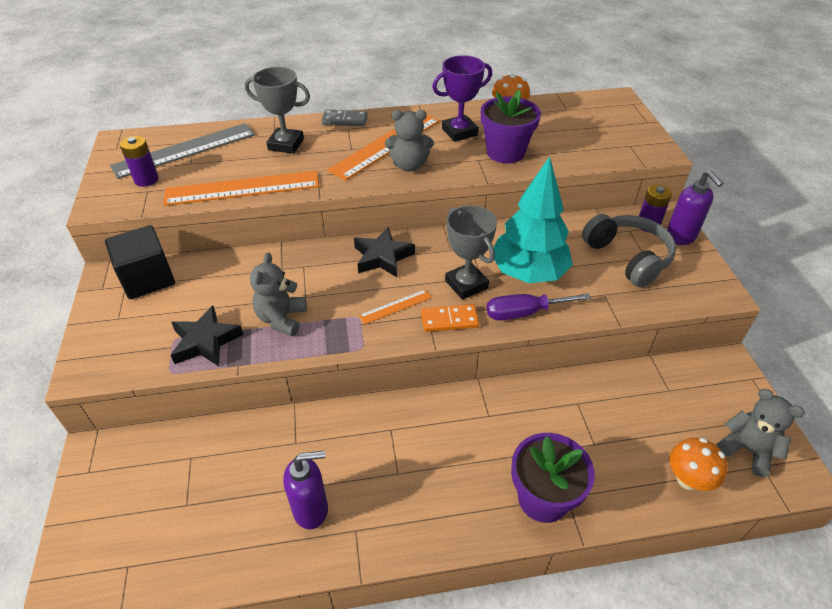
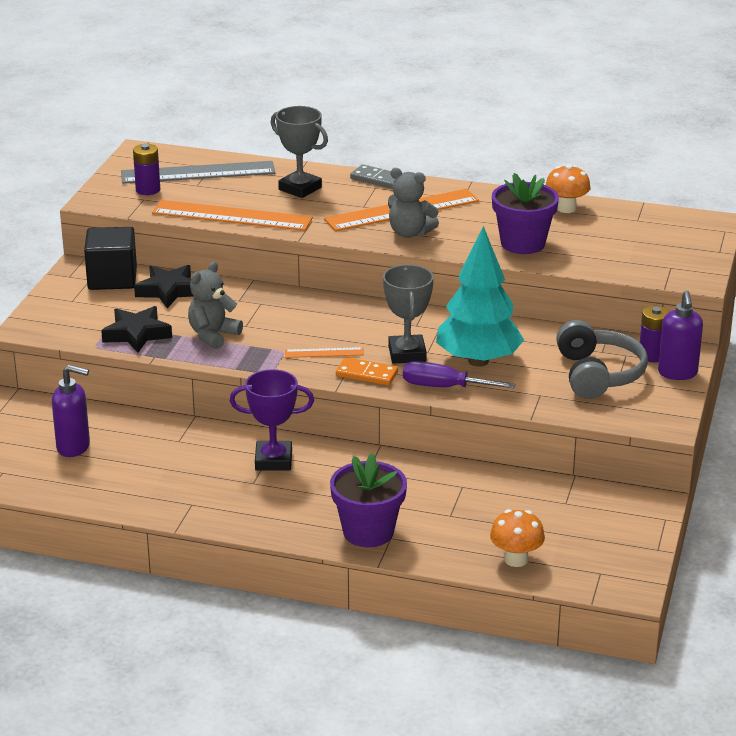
camera: 25 degrees right, 15 degrees down
(311, 509) = (164, 482): purple soap dispenser -> purple soap dispenser (74, 447)
(382, 257) = (342, 314): black star -> black star (168, 291)
(459, 132) = (491, 215): purple trophy -> purple trophy (273, 460)
(747, 450) = (597, 559): grey teddy bear -> none

